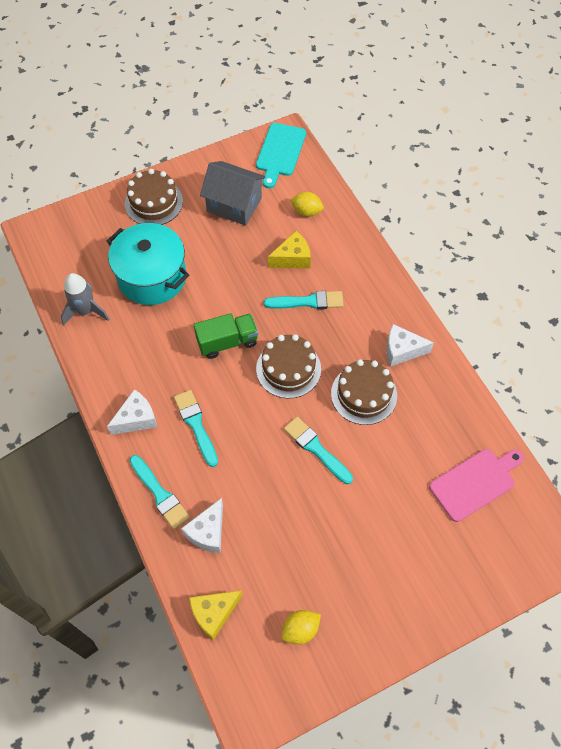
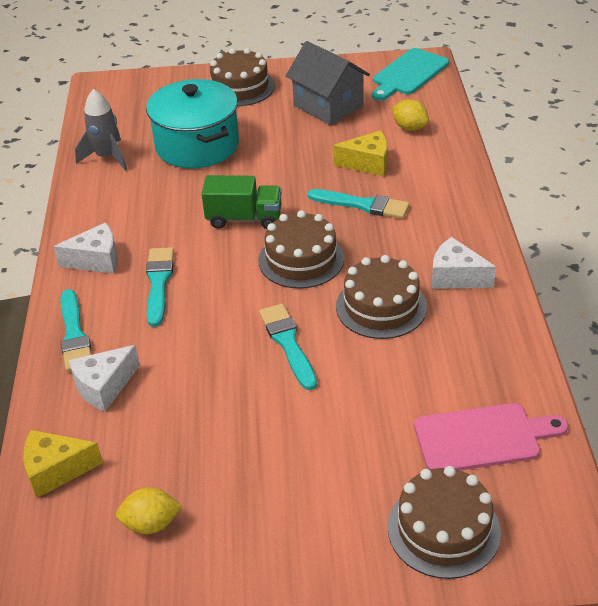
camera: 25 degrees right, 20 degrees down
(481, 562) = (443, 529): none -> brown cake

